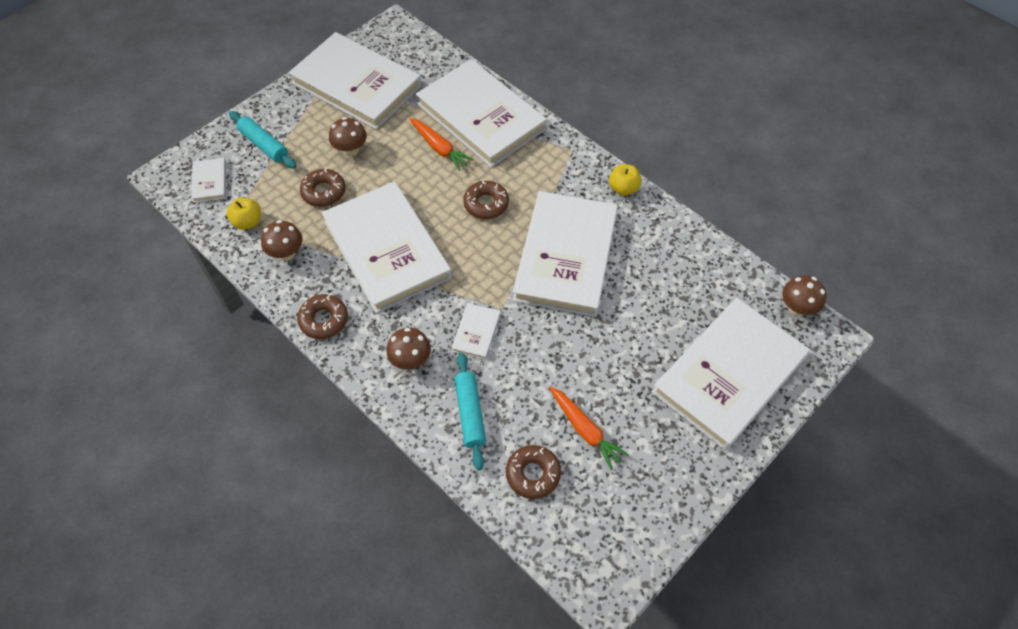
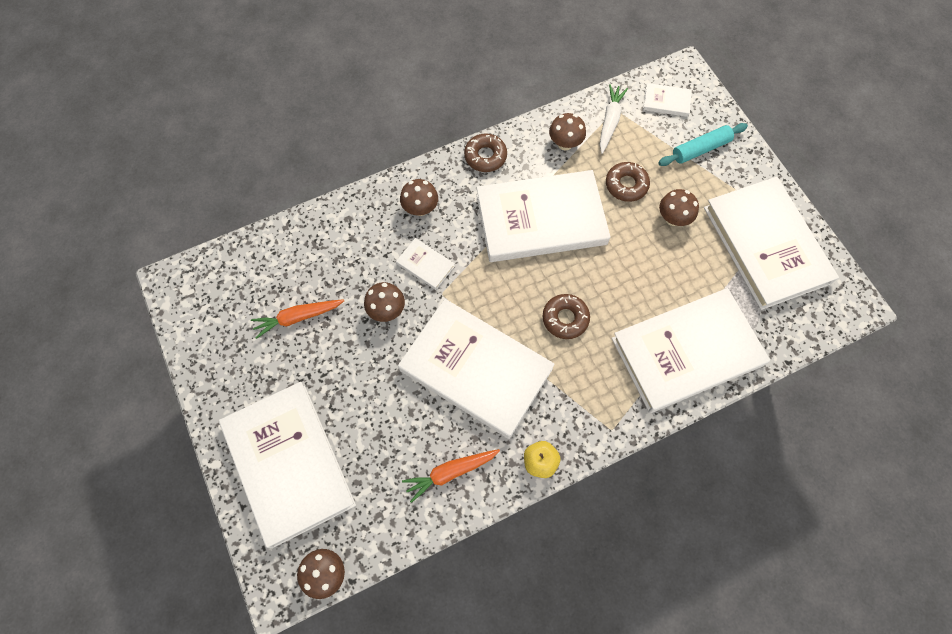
camera: 110 degrees right, 10 degrees up
(248, 222) = (609, 122): yellow apple -> white carrot
(356, 84) = (766, 245): white book -> white book turned 75 degrees counterclockwise
(439, 148) = (653, 298): orange carrot -> orange carrot (451, 472)
(470, 413) = (353, 237): turquoise rolling pin -> none
(533, 474) = (281, 265): brown donut -> none
(540, 349) = (387, 310): none -> brown mushroom

